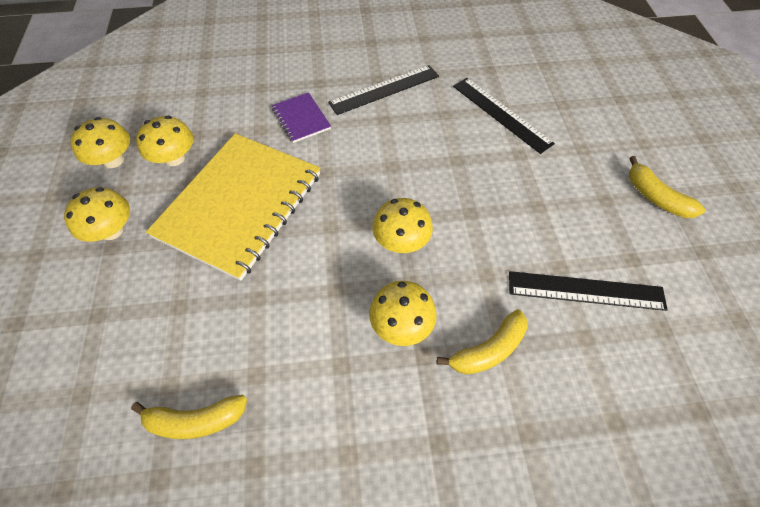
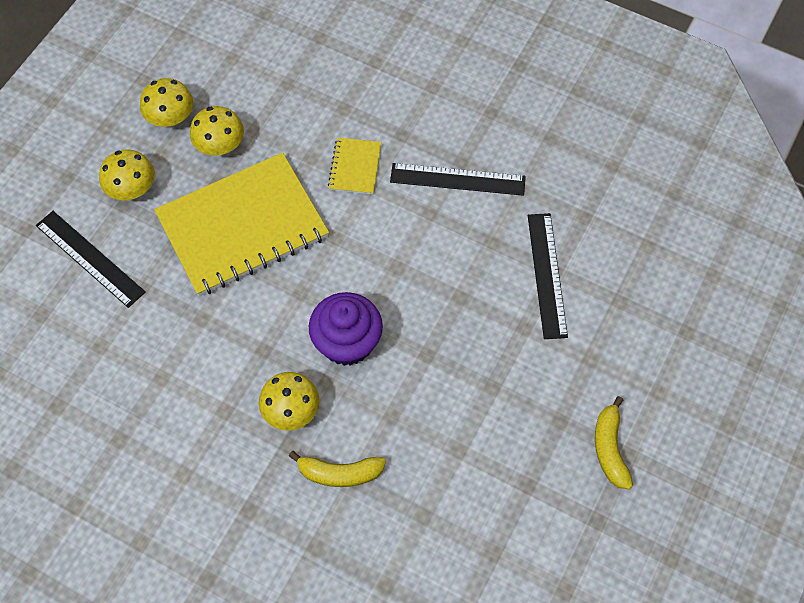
camera: 35 degrees right, 5 degrees up
(196, 420) = (102, 383): yellow banana -> none
(301, 118) = (355, 167): purple notebook -> yellow notebook
(401, 241) = (347, 342): yellow mushroom -> purple cupcake
(585, 291) = (460, 482): black ruler -> black ruler (90, 258)

